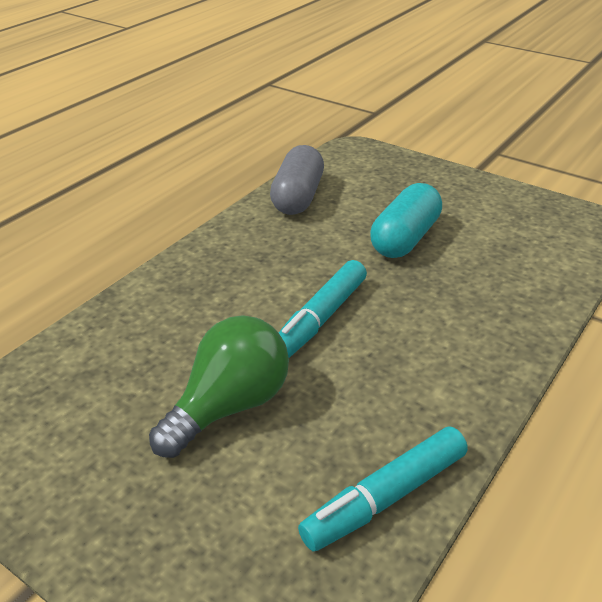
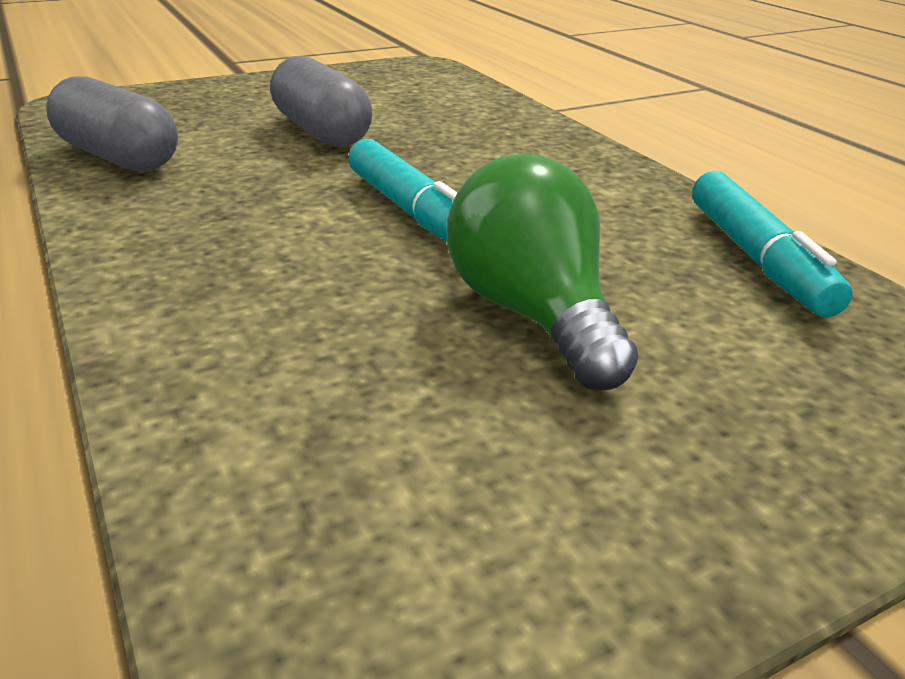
camera: 65 degrees left, 5 degrees down
(405, 238) = (322, 132): turquoise capsule -> grey capsule

